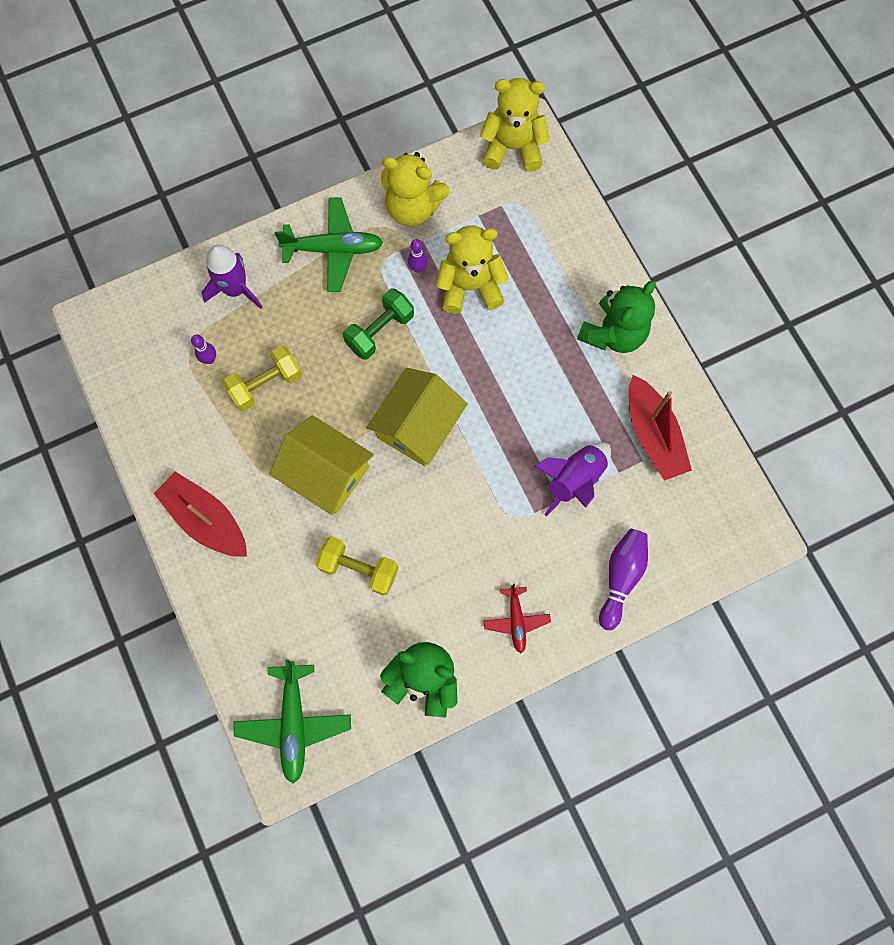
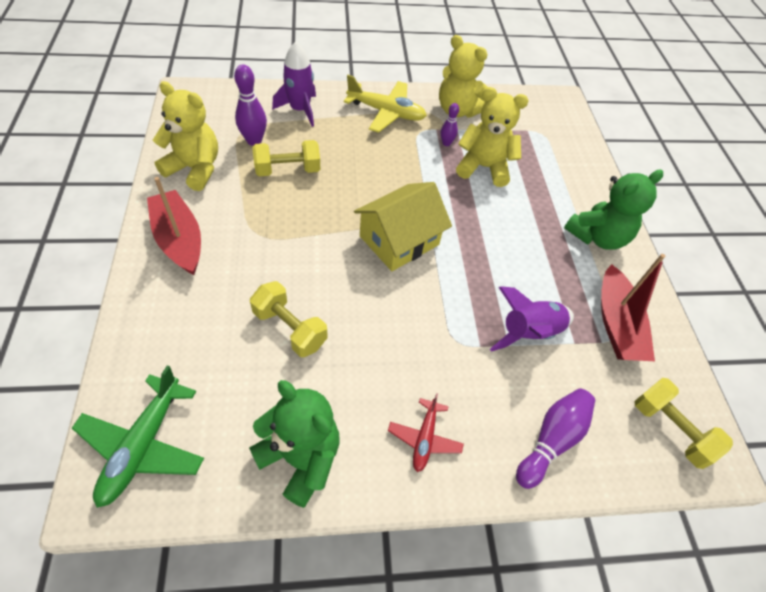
camera: 15 degrees right, 20 degrees down
(209, 359) = (254, 141): purple bowling pin -> purple bowling pin, size x1.70
(326, 473) = (302, 244): yellow house -> none
(333, 249) = (386, 112): green plane -> yellow plane
(380, 331) = (397, 169): green dumbbell -> none
(513, 148) = (548, 103): yellow teddy bear -> yellow teddy bear (195, 169)
(718, 524) = (670, 429): none -> yellow dumbbell

